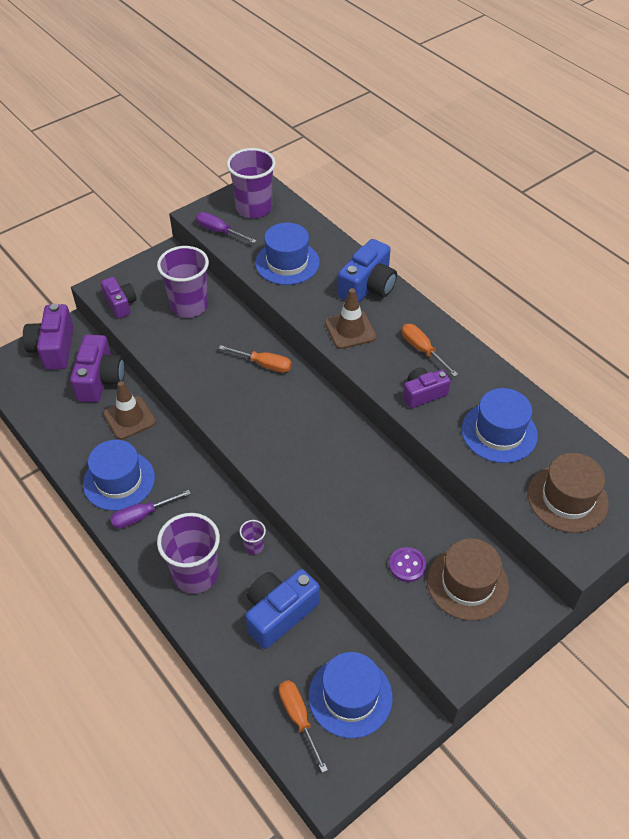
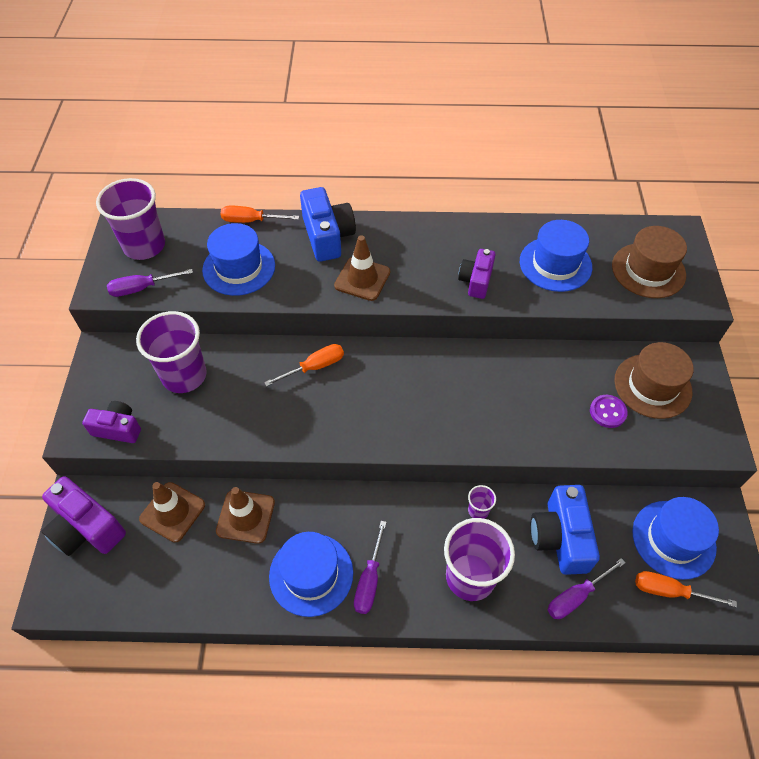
camera: 50 degrees left, 5 degrees up
(100, 380) = (172, 512): purple camera -> brown traffic cone
(237, 653) = (576, 596): none -> purple screwdriver
(422, 350) = (431, 250): orange screwdriver -> orange screwdriver (251, 221)

